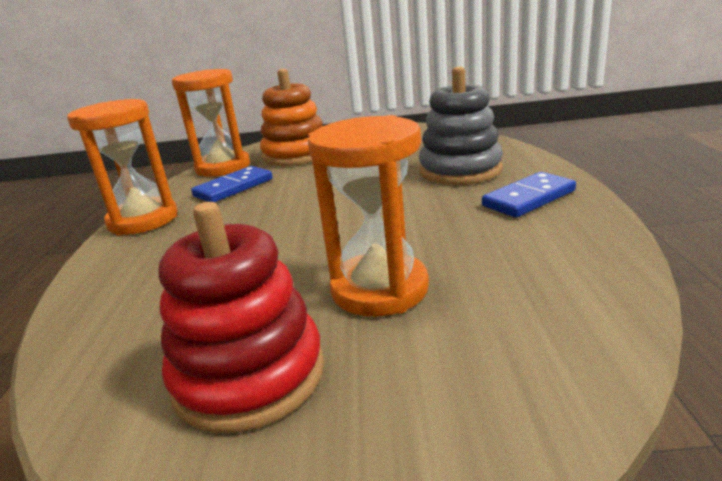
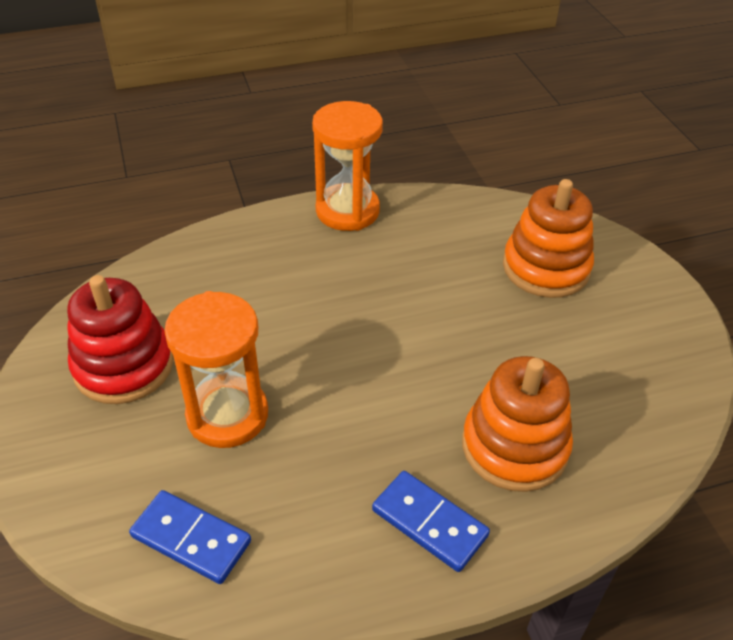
camera: 70 degrees right, 20 degrees up
(223, 167) = (492, 215): orange hourglass -> none
(234, 188) = (432, 246): blue domino -> blue domino (191, 539)
(460, 170) = (514, 446): grey stacking toy -> orange stacking toy

